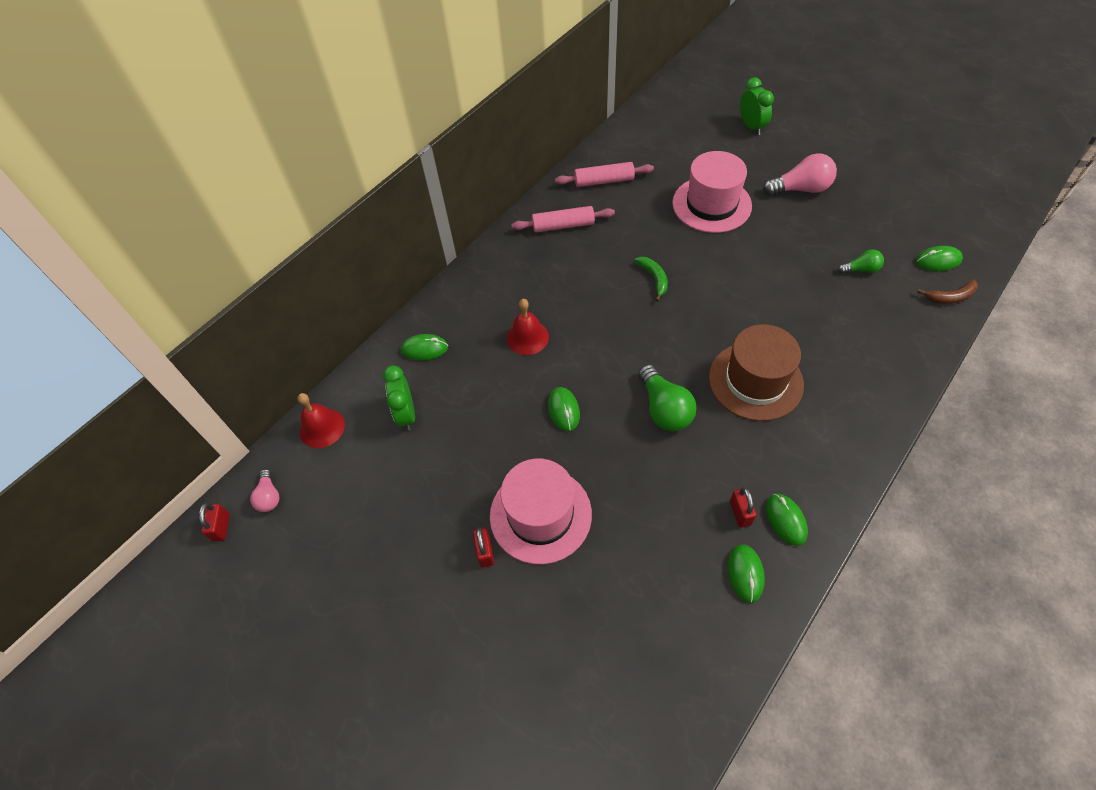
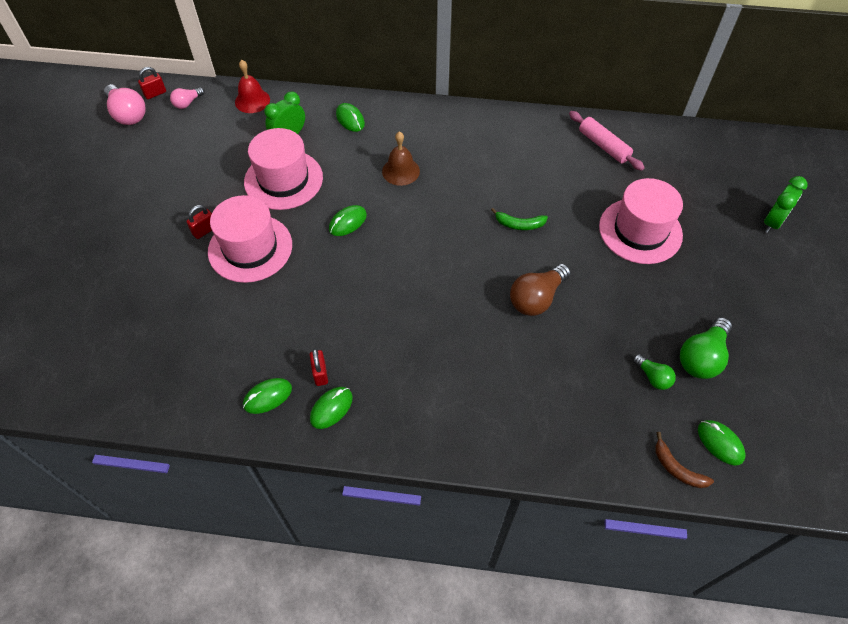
camera: 55 degrees right, 0 degrees up
(465, 444) = (283, 180): none -> pink hat
(527, 337) = (401, 171): red bell -> brown bell
(563, 225) = (530, 142): pink rolling pin -> none
(654, 278) = (519, 224): green banana -> green banana turned 60 degrees clockwise
(664, 409) = (389, 285): green light bulb -> green light bulb (702, 357)
(740, 513) = (320, 373): red padlock -> red padlock turned 60 degrees counterclockwise
(743, 305) = (536, 298): none -> brown light bulb
(755, 381) = (459, 337): brown hat -> none
(800, 189) = (721, 292): pink light bulb -> pink light bulb (128, 114)

